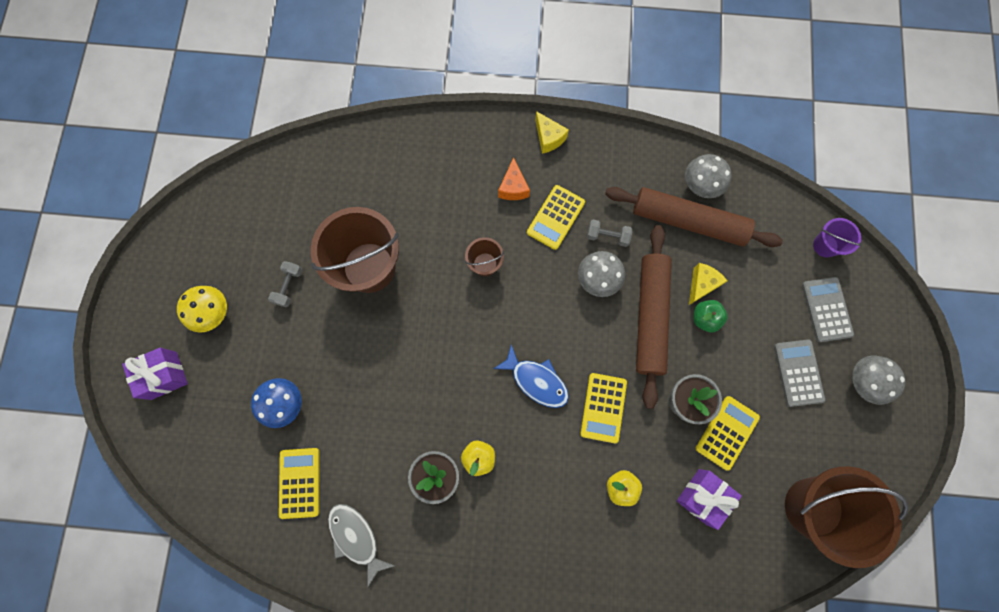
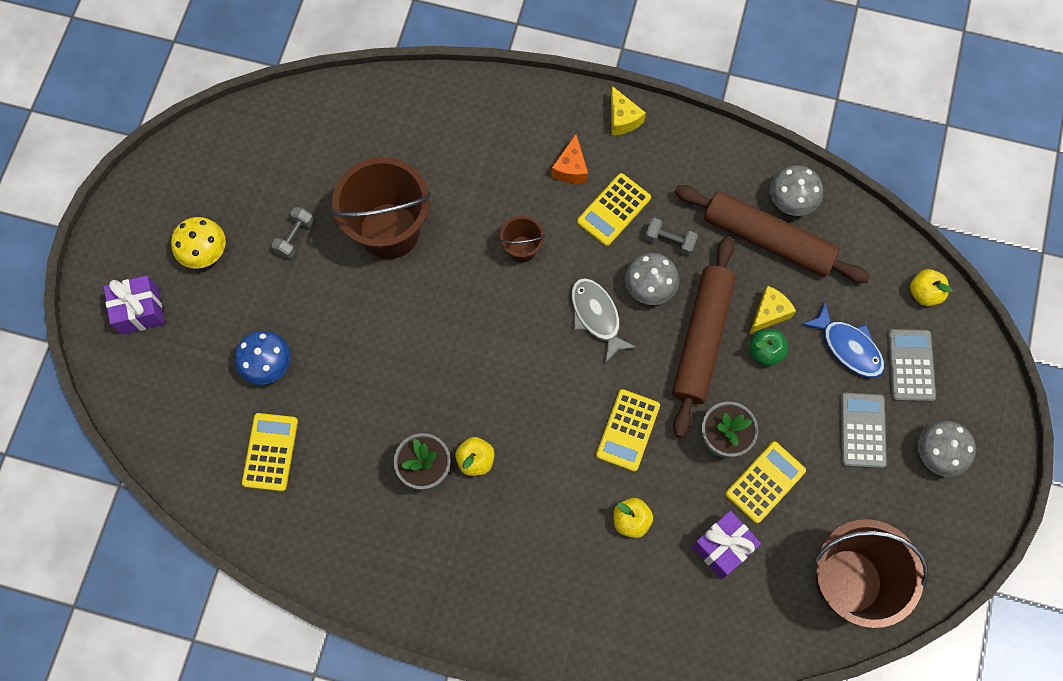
camera: 10 degrees right, 5 degrees down
(356, 538) = (322, 522): grey fish -> grey fish (596, 316)
(536, 381) = (557, 388): blue fish -> blue fish (848, 347)
(825, 245) = (924, 293): purple bucket -> yellow apple

